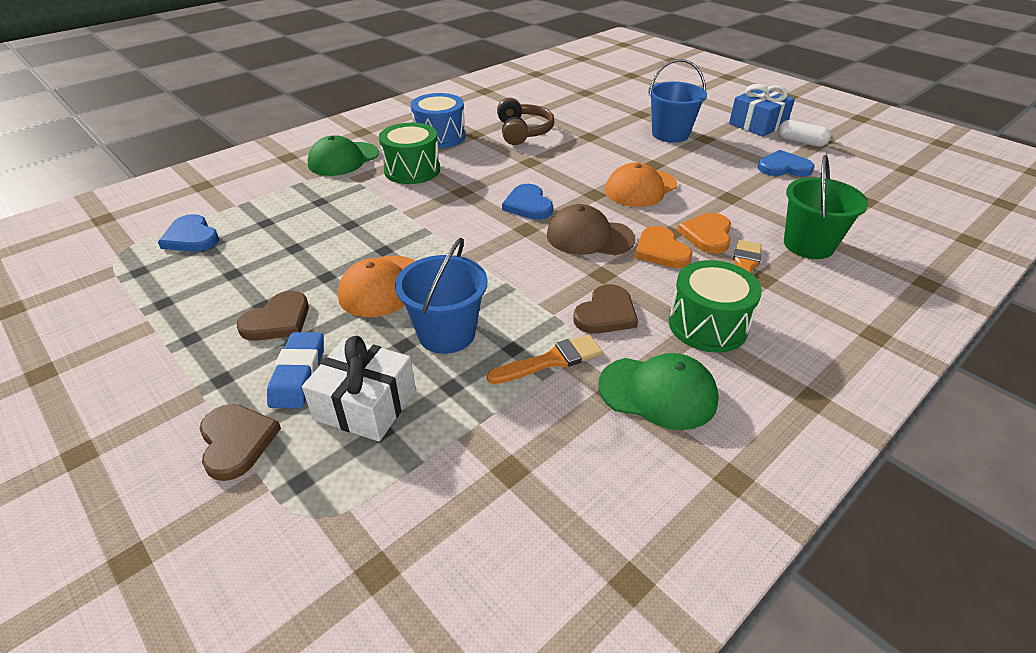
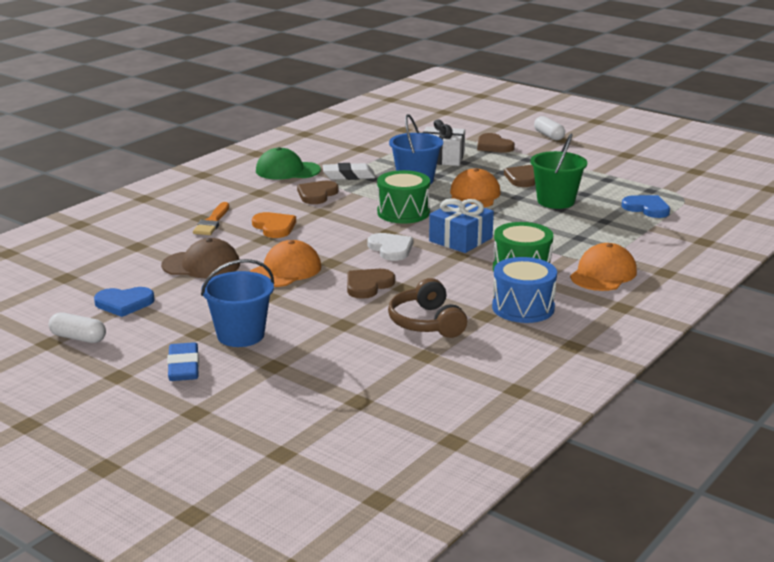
camera: 170 degrees right, 15 degrees down
(85, 476) = (548, 136): none -> white capsule
(298, 374) = (487, 163): blue eraser -> blue eraser (184, 367)
(343, 159) = (603, 274): green cap -> orange cap
(528, 205) = (391, 249): blue heart -> white heart
(551, 360) = (348, 176): orange brush -> white eraser
(562, 166) = (368, 285): none -> brown heart
(589, 237) = (332, 231): brown cap -> brown cap (201, 265)
(707, 235) = (233, 239): orange heart -> none
(707, 325) = (251, 194): green drum -> green drum (403, 212)
(757, 124) = (116, 361): blue gift -> blue gift (460, 239)
(808, 245) = (151, 239): green bucket -> green bucket (556, 201)

